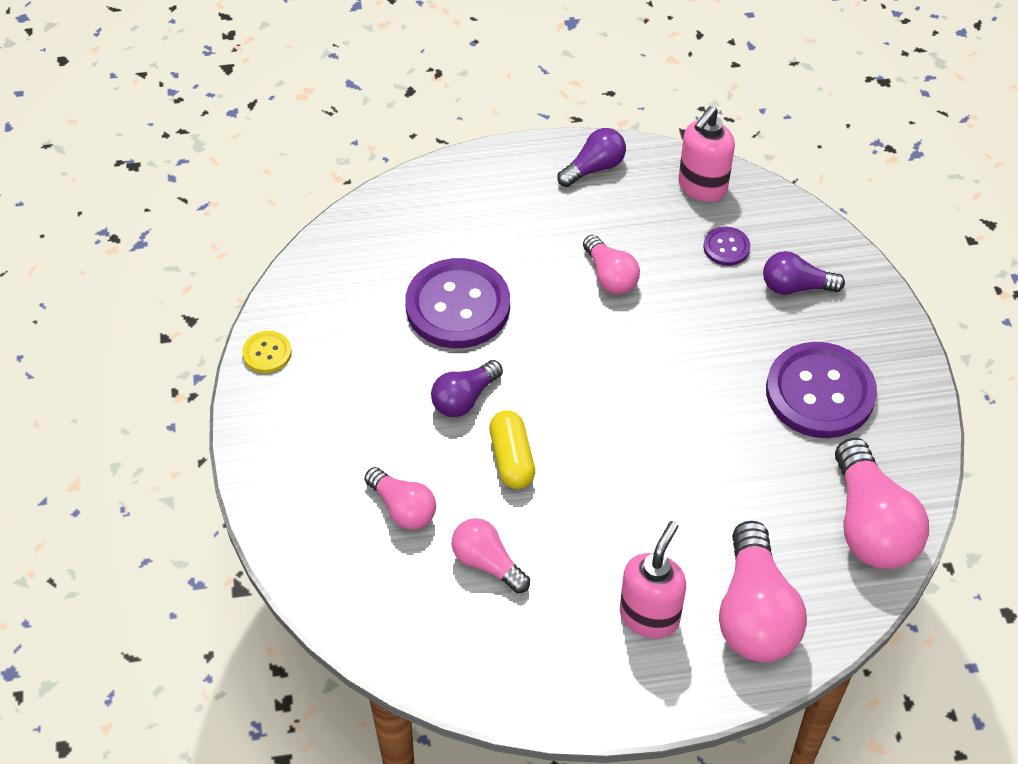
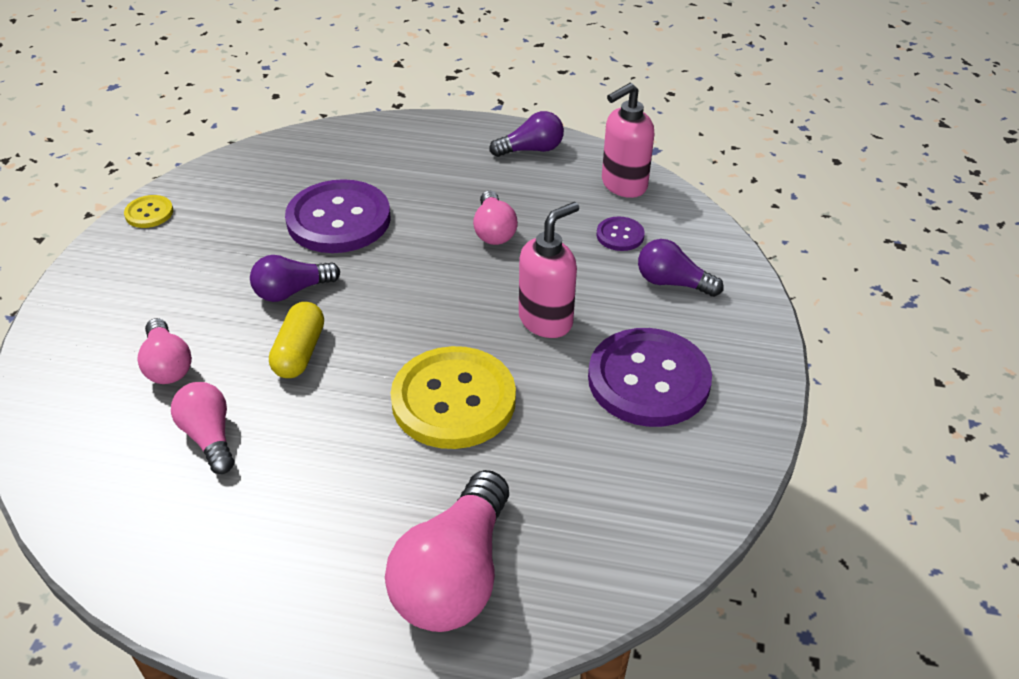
camera: 20 degrees right, 10 degrees down
(649, 616) = (337, 541): pink soap dispenser -> pink soap dispenser (546, 320)
(670, 463) = (453, 400): none -> yellow button
(870, 525) = (638, 524): pink light bulb -> none

